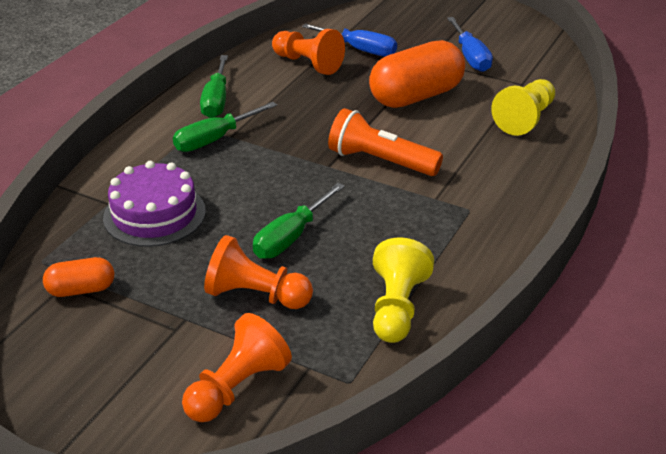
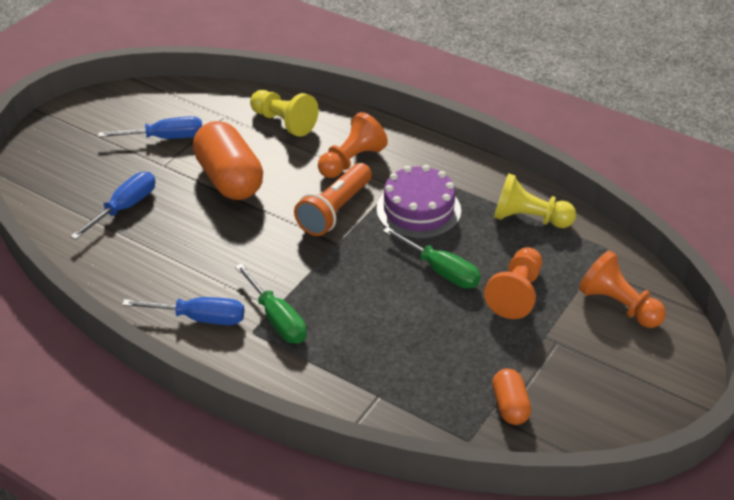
camera: 85 degrees left, 5 degrees up
(154, 214) = (401, 360): purple cake -> purple cake (418, 210)
(216, 100) = (199, 318): green screwdriver -> blue screwdriver
(308, 64) = (142, 247): orange pawn -> orange pawn (351, 161)

